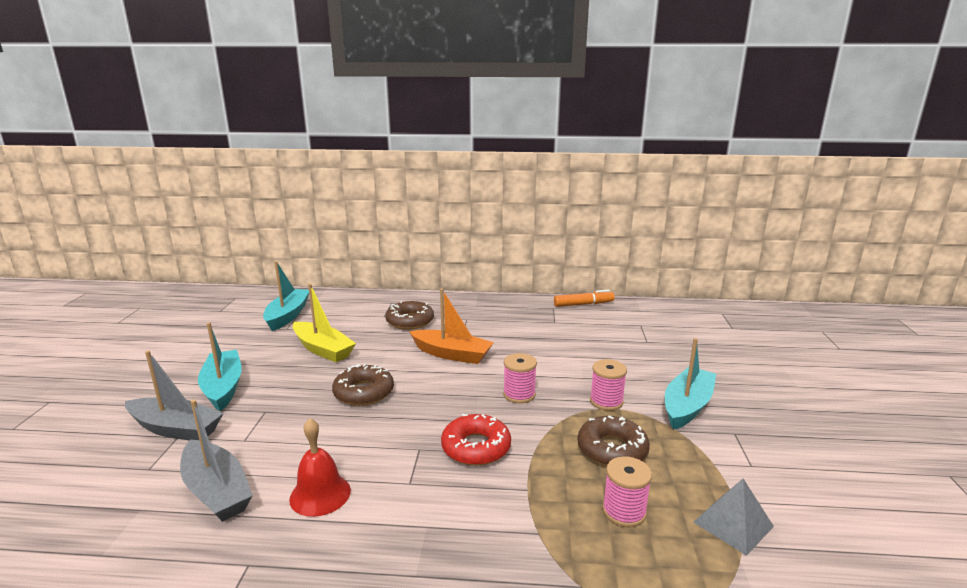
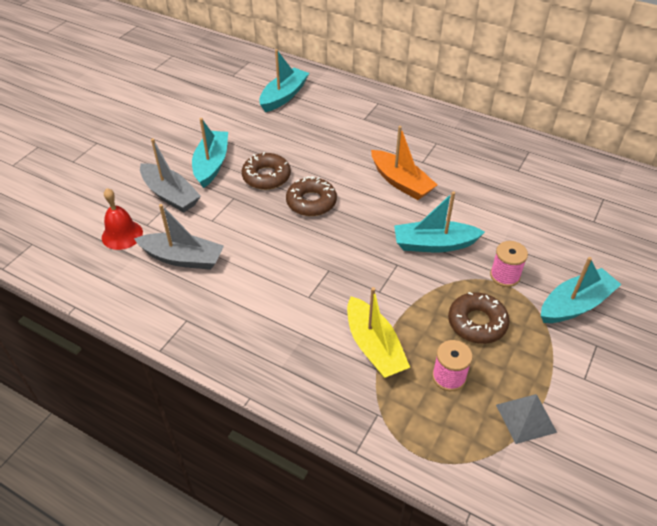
camera: 25 degrees right, 25 degrees up
(217, 491) = (183, 258): grey boat -> grey boat turned 60 degrees counterclockwise
(320, 494) = (246, 284): red bell -> red bell (122, 235)
(323, 349) = (298, 145): yellow boat -> yellow boat (374, 347)
(410, 321) = (384, 132): brown donut -> brown donut (266, 176)
(476, 447) = (371, 283): red donut -> none
(519, 395) = (434, 244): pink spool -> turquoise boat
(583, 304) = (563, 155): orange marker -> none

